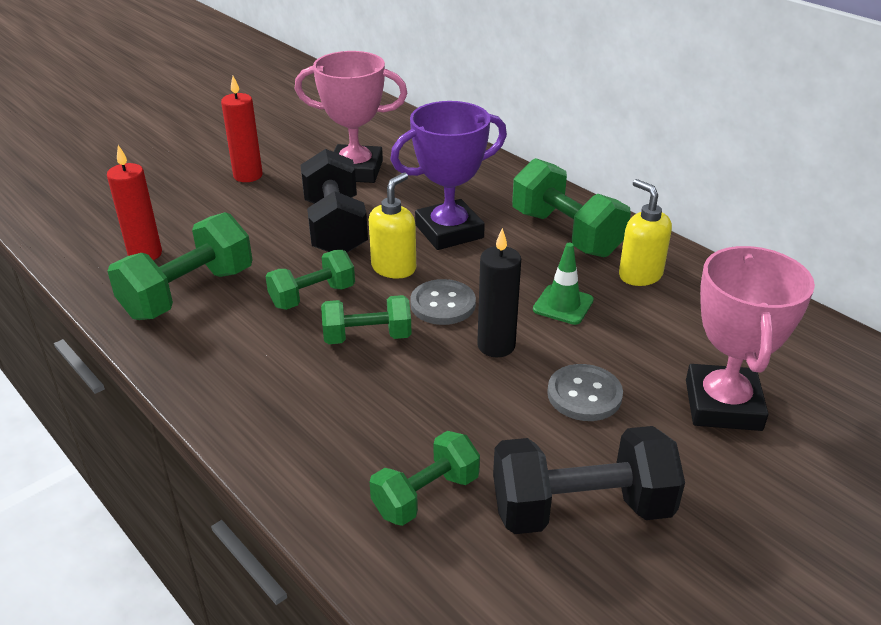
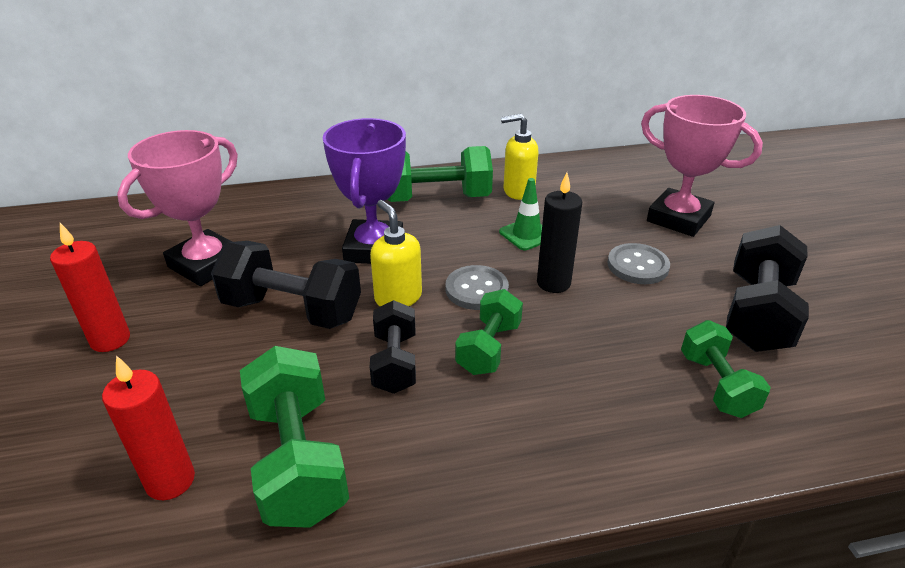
camera: 60 degrees left, 0 degrees up
(312, 296) = (395, 363): green dumbbell -> black dumbbell

